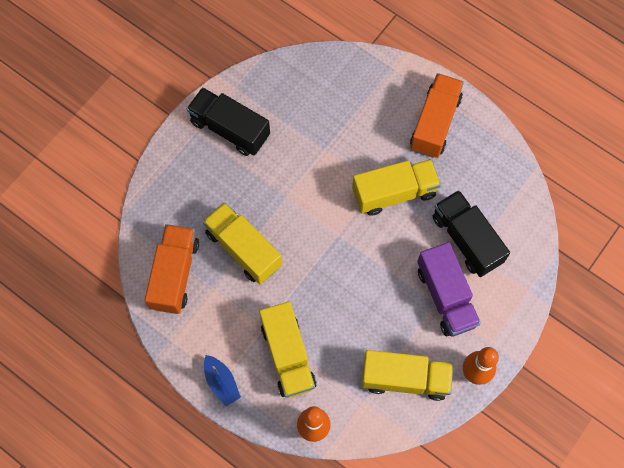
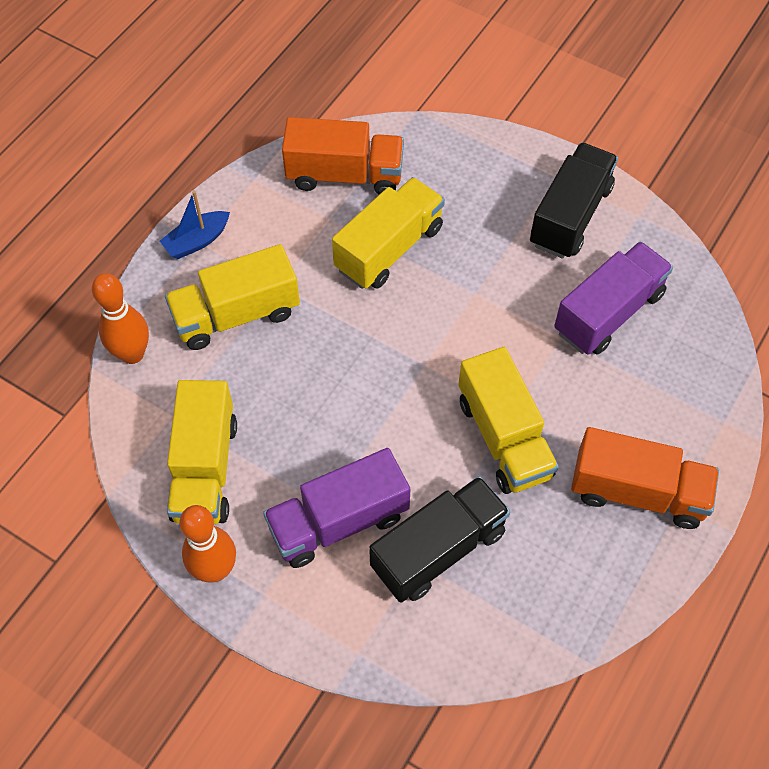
camera: 85 degrees right, 10 degrees down
(309, 118) = (608, 312): none -> purple truck

